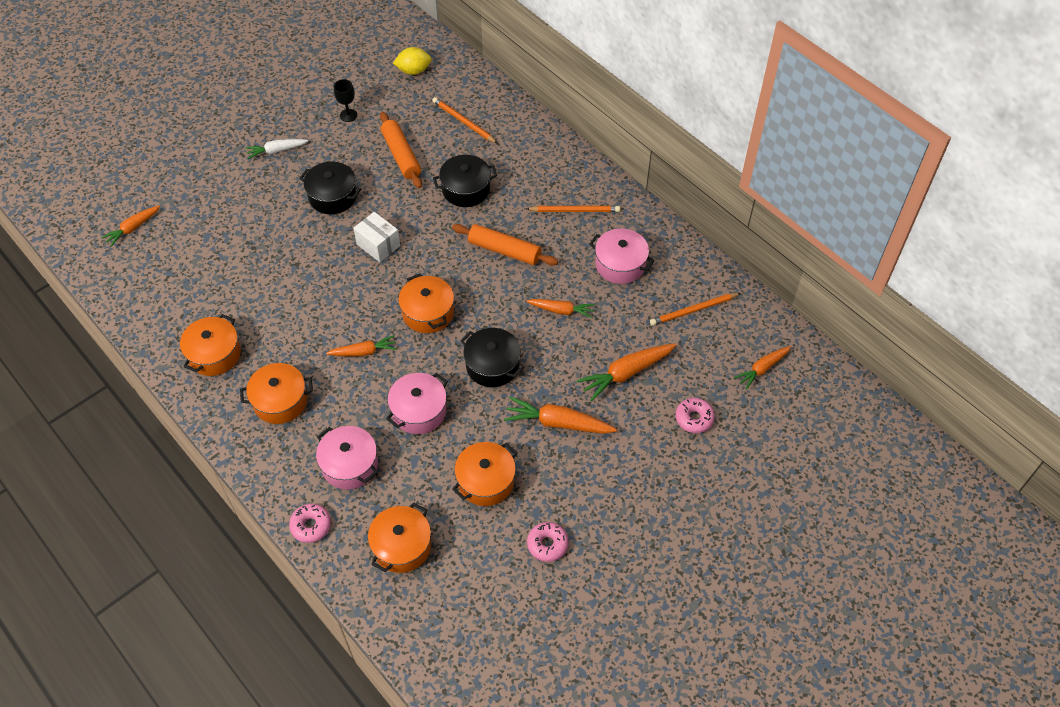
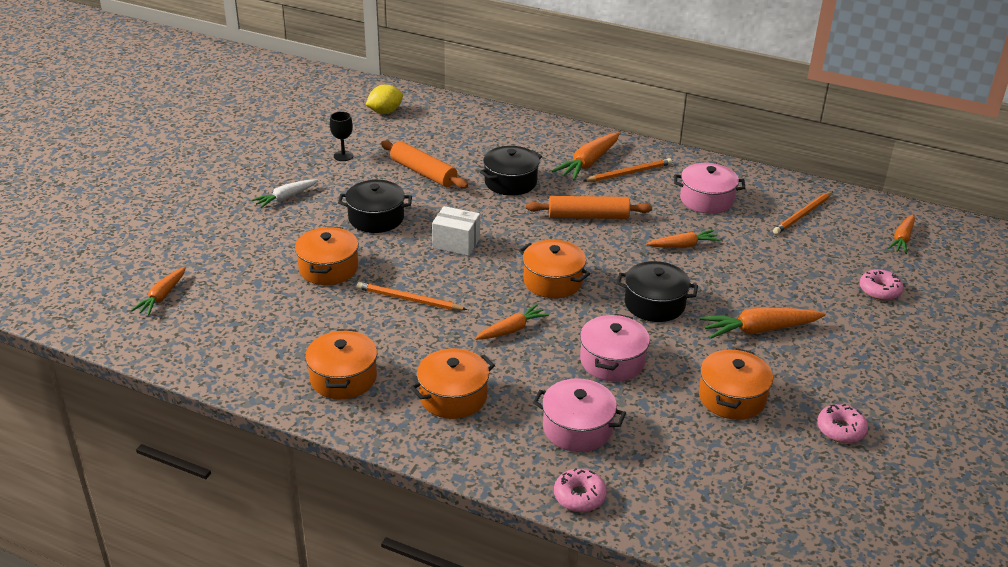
camera: 25 degrees left, 20 degrees down
(402, 546) = (695, 481): orange pot -> orange pot (328, 268)
(464, 122) = (466, 136): orange pencil -> orange pencil (409, 300)
(626, 373) = (786, 275): orange carrot -> orange carrot (588, 163)

